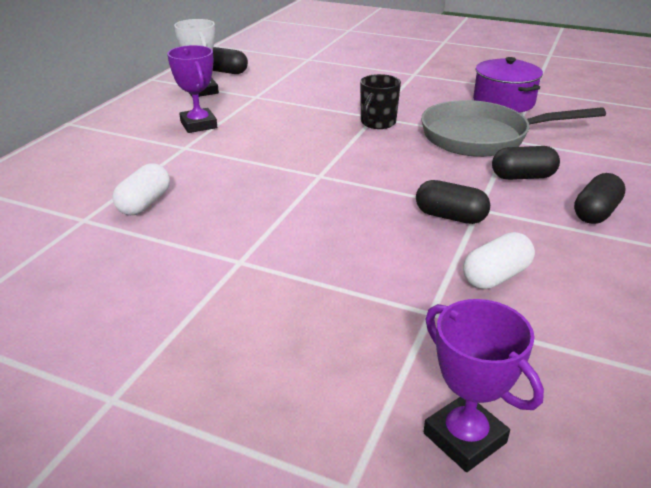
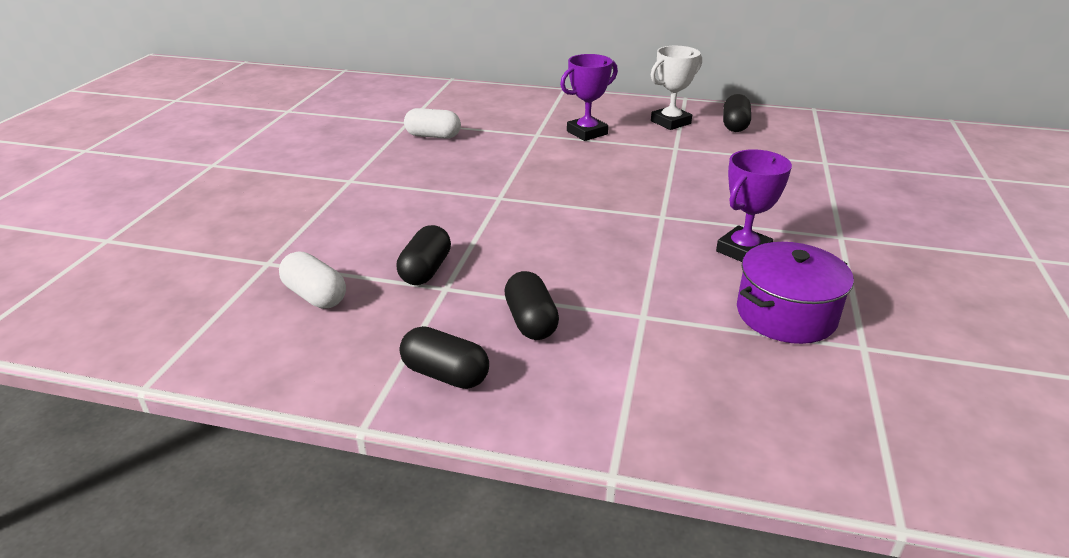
camera: 80 degrees right, 0 degrees up
(377, 123) = (643, 219): black mug -> none
(464, 438) = (125, 278): purple trophy -> purple trophy (743, 251)
(482, 137) = (639, 293): grey pan -> none

